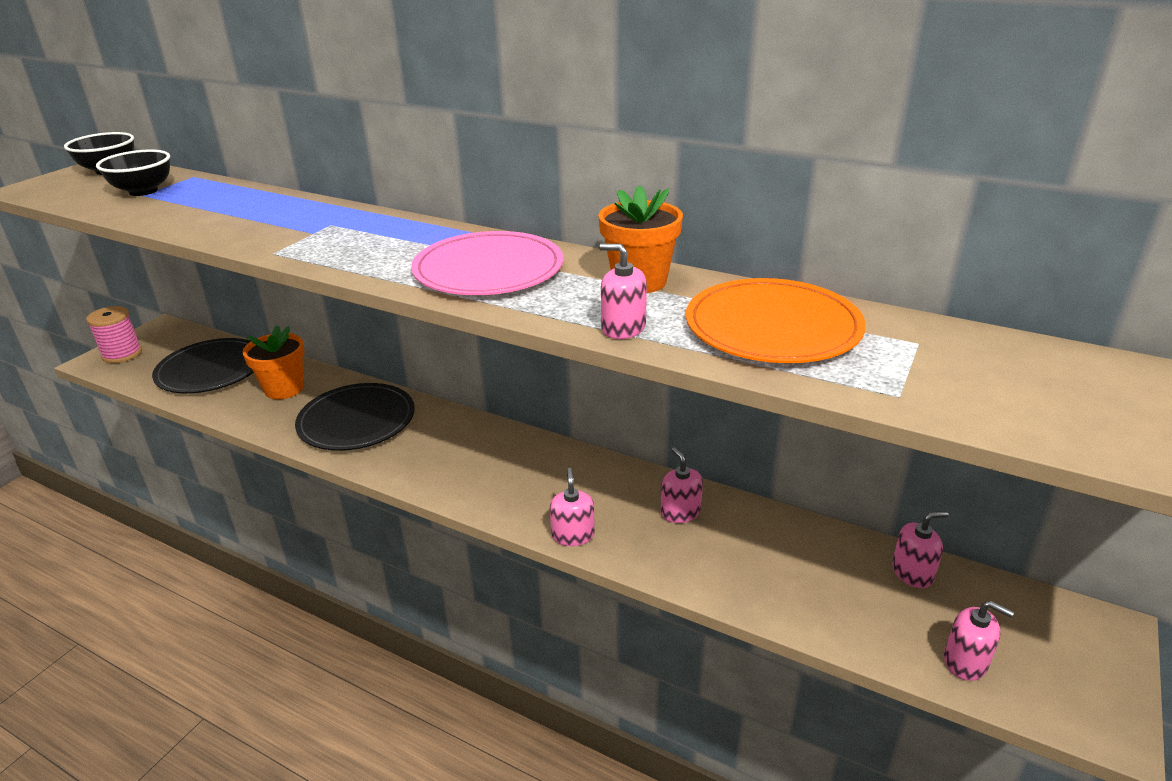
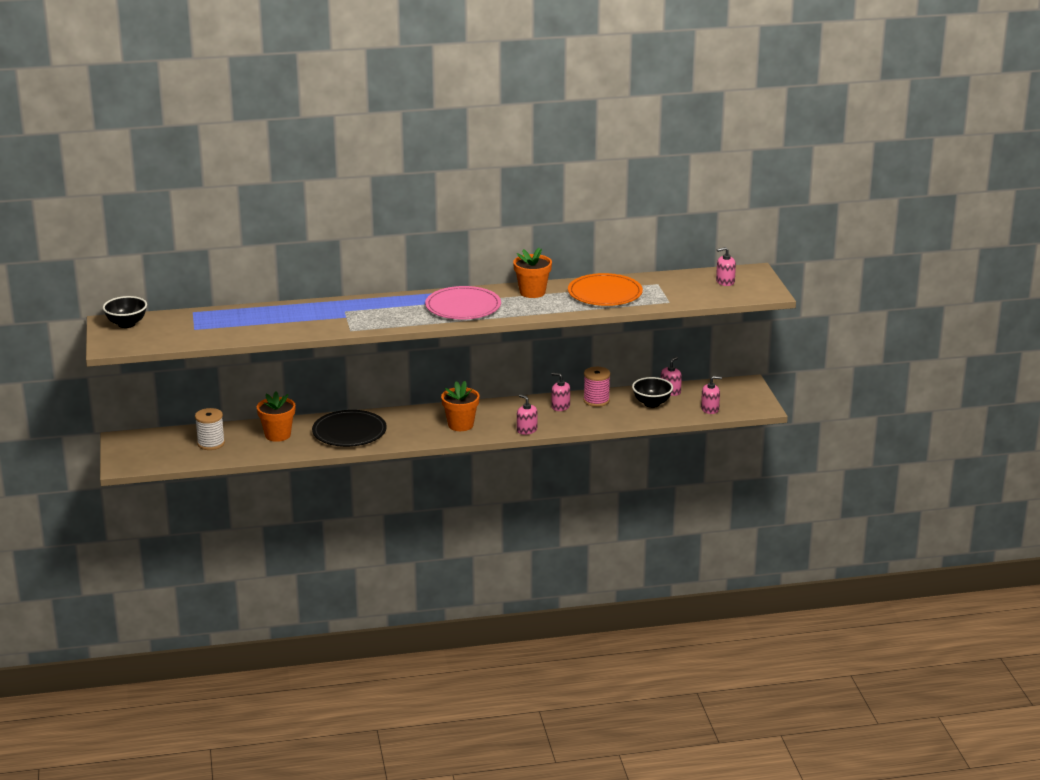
camera: 40 degrees left, 5 degrees down
(122, 354) = (130, 458): pink spool -> pink spool (596, 401)
(143, 191) = (189, 327): black bowl -> black bowl (652, 403)
(211, 370) = (211, 443): black plate -> white spool
(496, 476) = (460, 425): none -> orange flower pot
(623, 328) = (554, 310): pink soap dispenser -> pink soap dispenser (725, 282)

